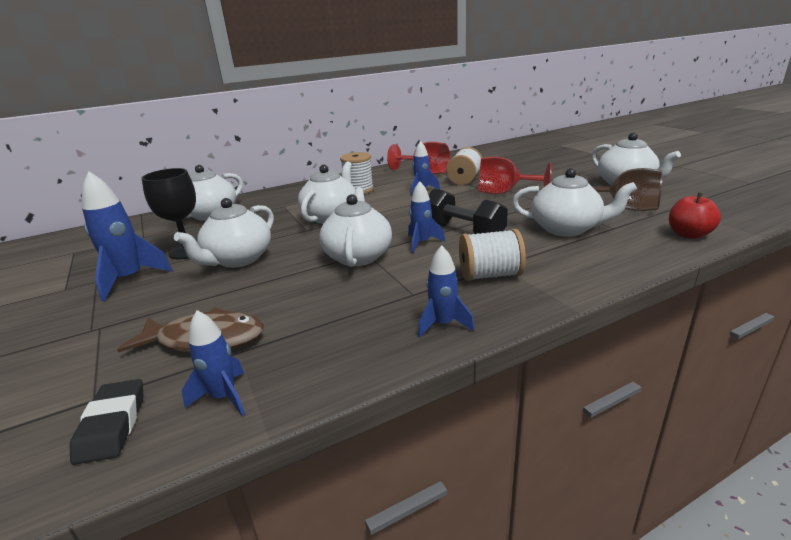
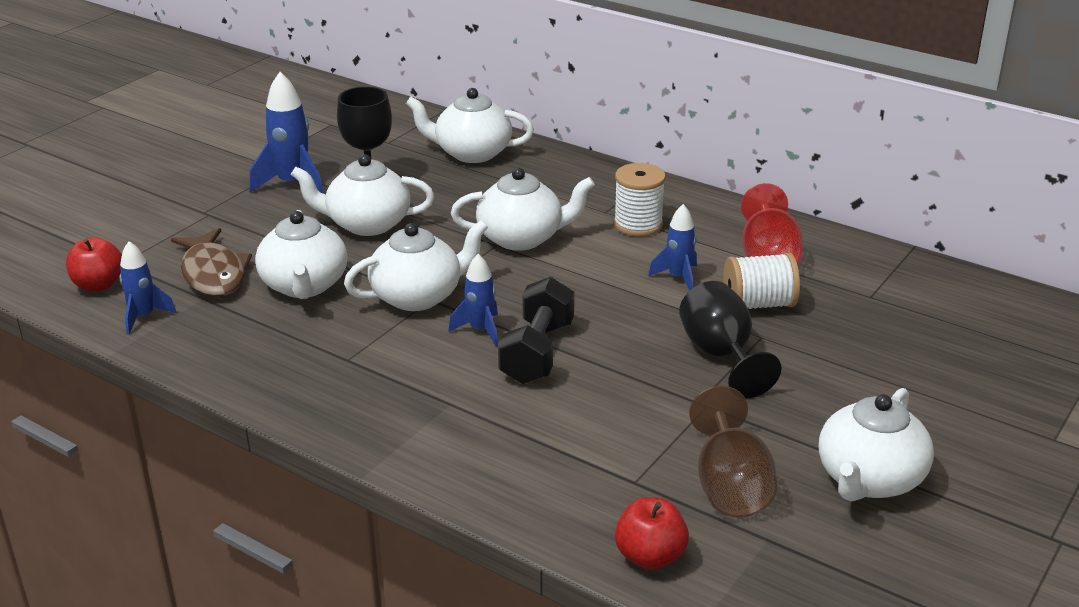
camera: 60 degrees right, 5 degrees up
(112, 425) = (98, 285): black eraser -> red apple
(443, 324) = (294, 393): blue rocket -> none
(490, 275) = (417, 400): white spool -> none
(504, 193) = (721, 356): red goblet -> black goblet
(566, 229) = (602, 438): white teapot -> white teapot (304, 286)

